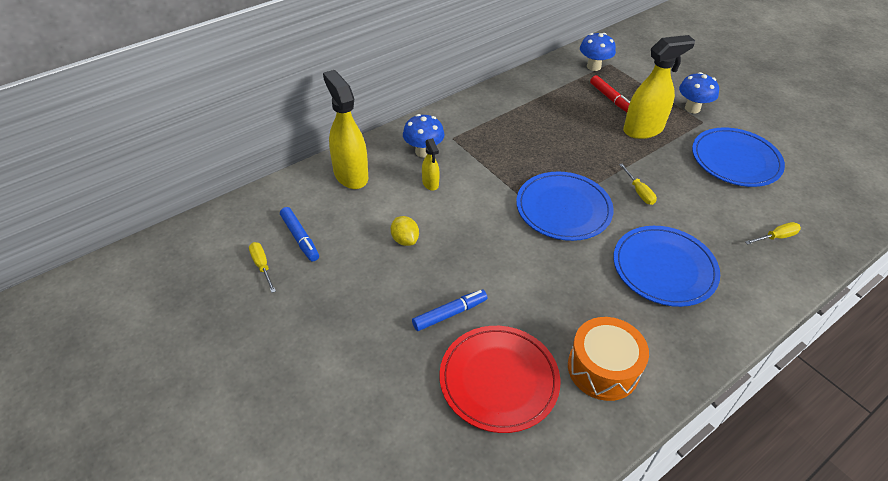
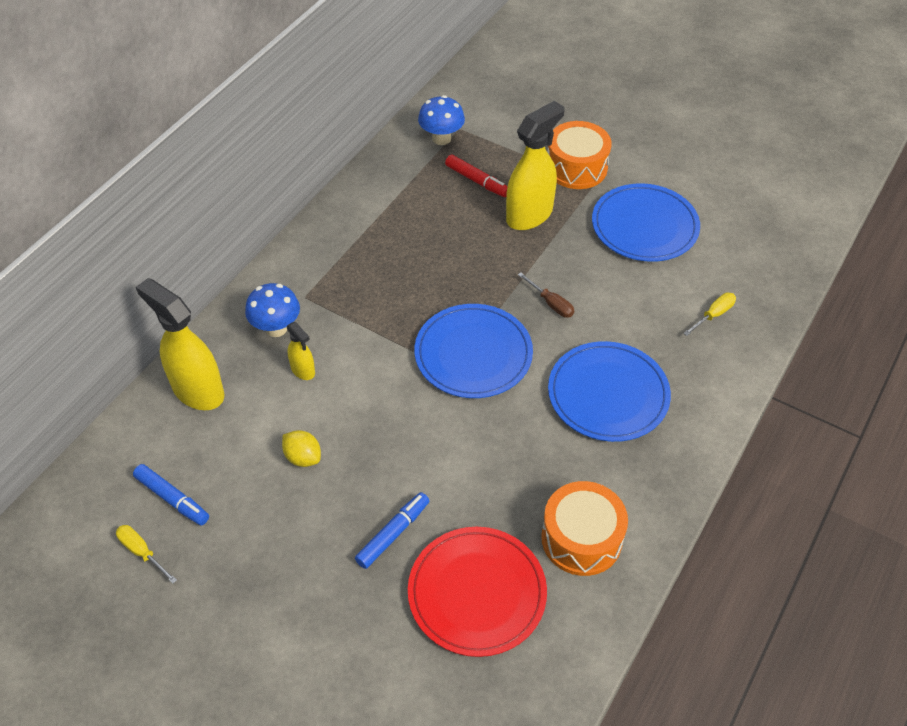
camera: 20 degrees left, 5 degrees up
(639, 192) = (551, 303): yellow screwdriver -> brown screwdriver
(692, 108) = (576, 167): blue mushroom -> orange drum

